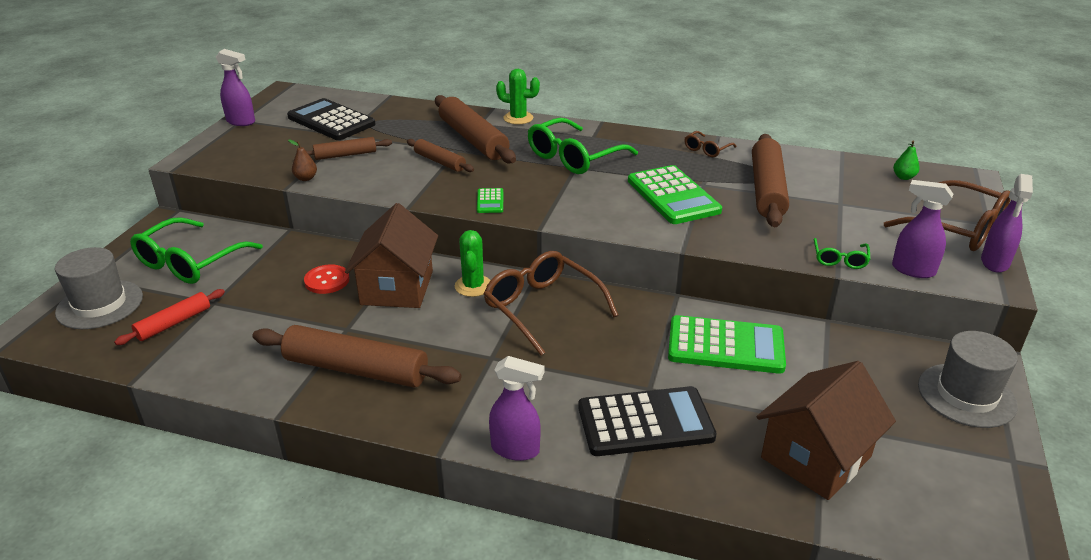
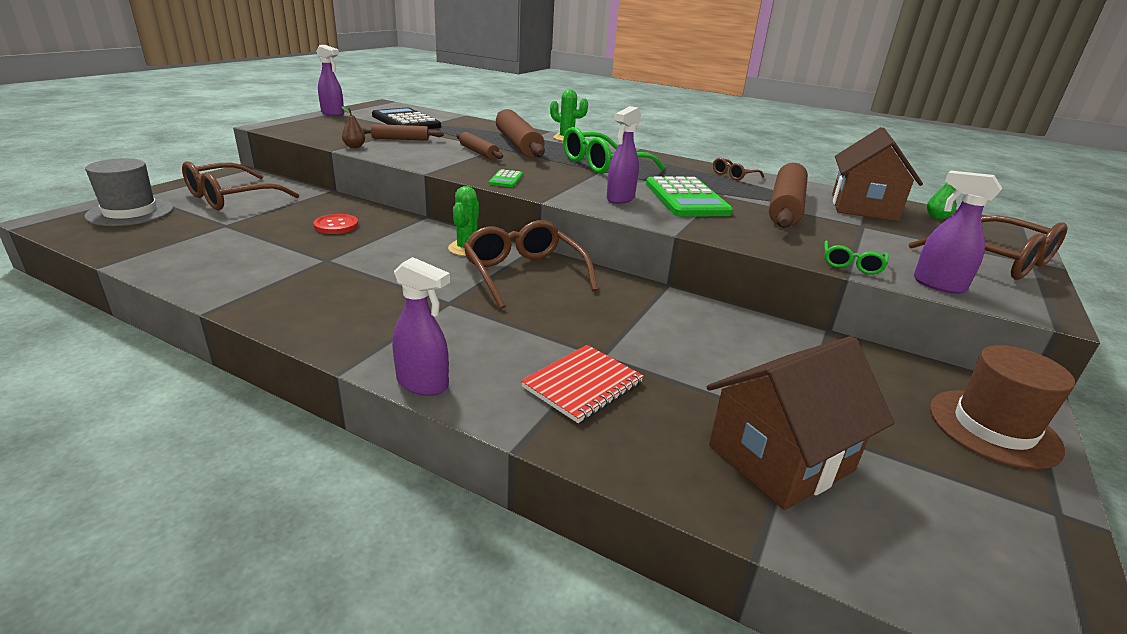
camera: 10 degrees right, 5 degrees down
(174, 323) = (178, 233): red rolling pin -> none
(190, 262) = (231, 198): green glasses -> brown glasses
(356, 369) = (310, 290): brown rolling pin -> none
(397, 288) = (395, 239): brown house -> brown house (863, 207)
(645, 422) = (582, 385): black calculator -> red notebook
(725, 346) = (704, 333): green calculator -> none
(966, 395) = (993, 428): grey hat -> brown hat
(994, 263) = (1042, 293): purple spray bottle -> purple spray bottle (620, 199)

